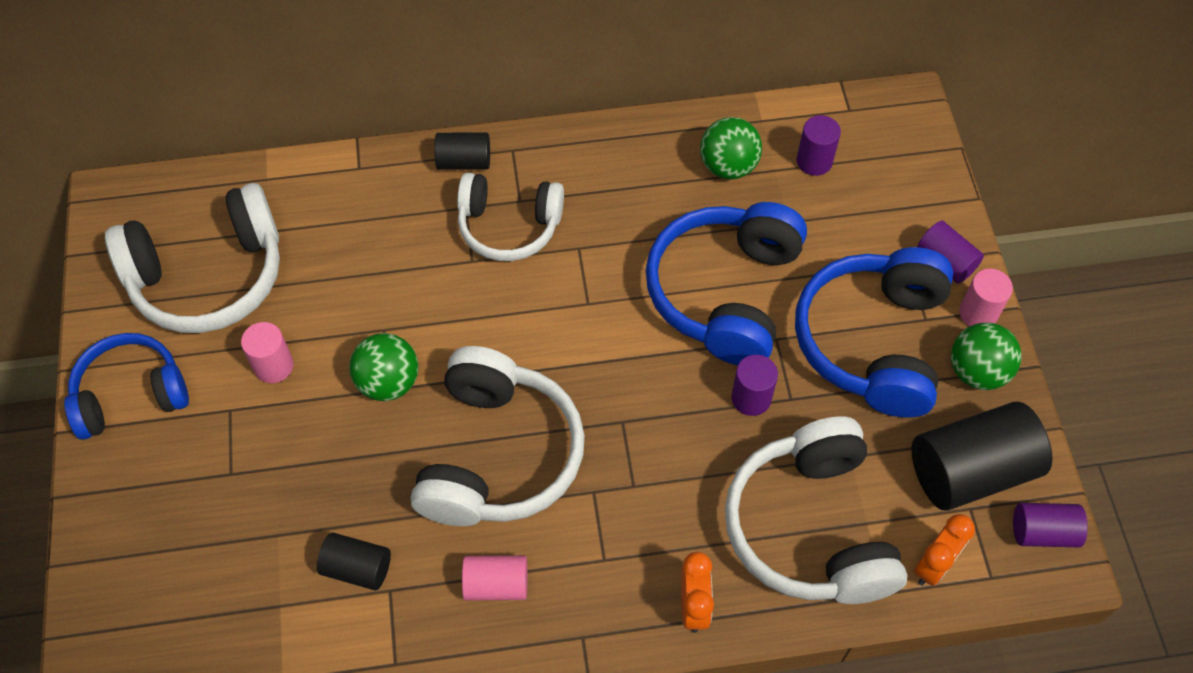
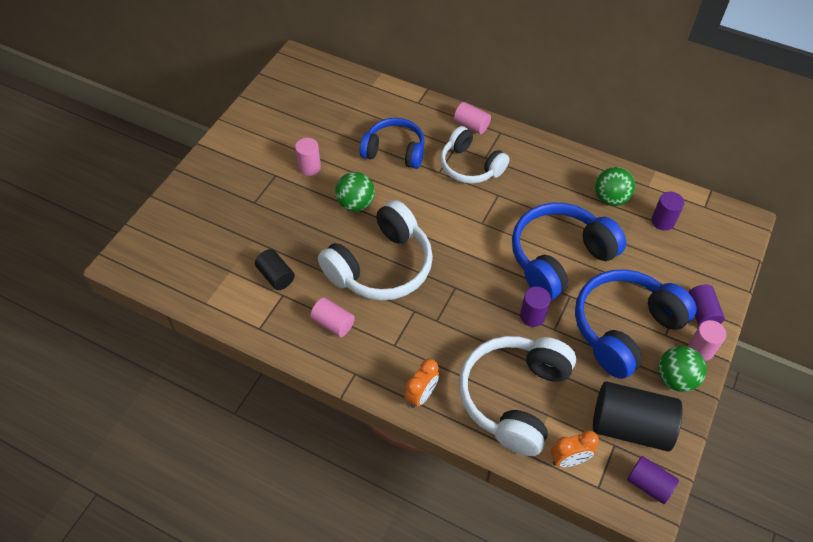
camera: 35 degrees right, 5 degrees down
(131, 394) = (239, 145): blue headphones -> blue headphones (394, 151)
(209, 276) = (312, 113): white headphones -> none
(464, 162) = (471, 125): black cylinder -> pink cylinder

